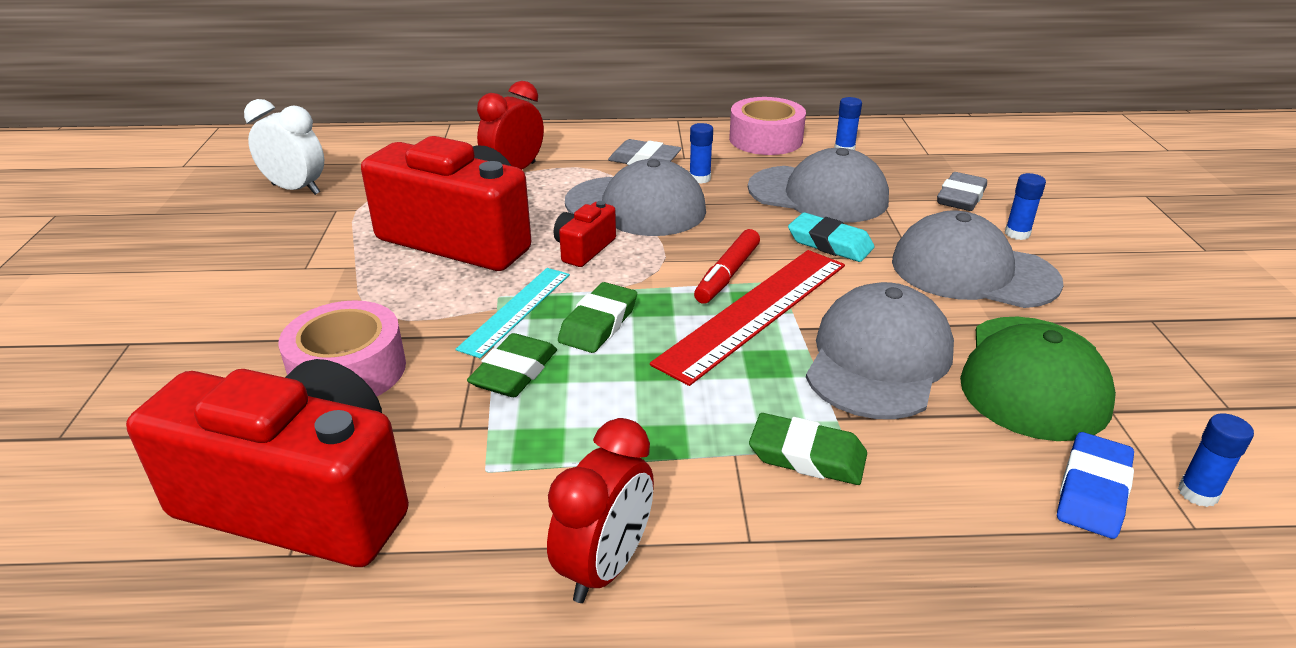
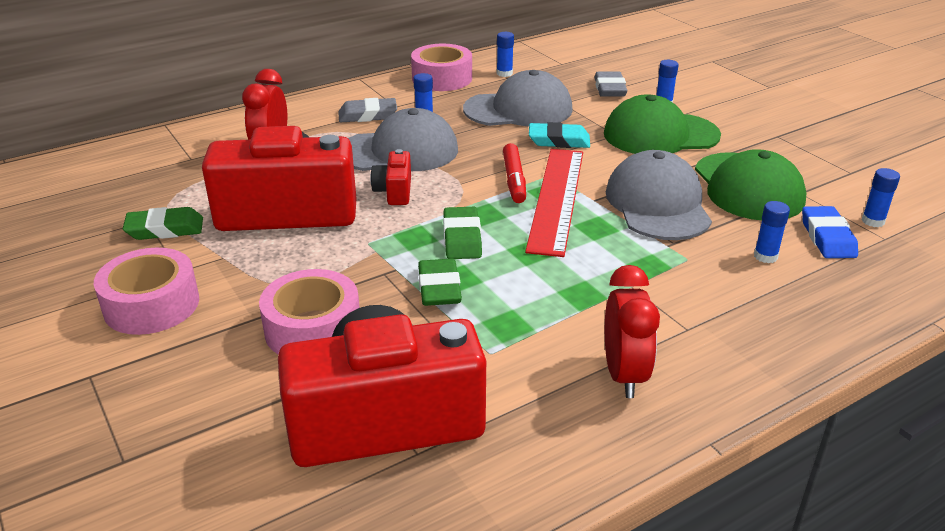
camera: 30 degrees left, 0 degrees up
(248, 293) = (151, 305): none -> pink tape
(296, 189) = (86, 214): white clock -> none
(516, 310) = (393, 248): turquoise ruler -> none
(807, 456) = (672, 272): green eraser -> green eraser (165, 229)
(964, 483) = (765, 256): none -> blue glue stick
(973, 271) = (660, 135): grey cap -> green cap

